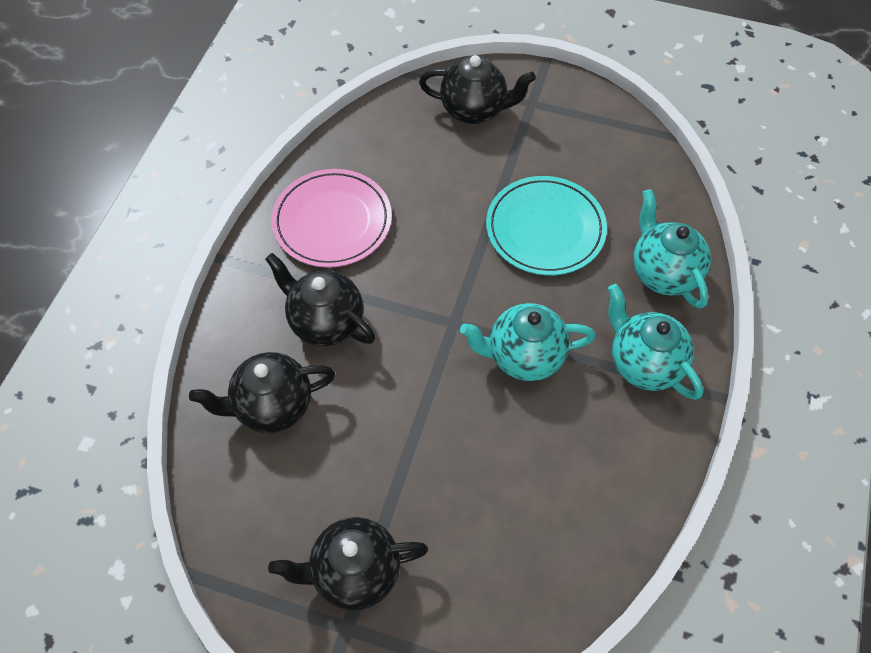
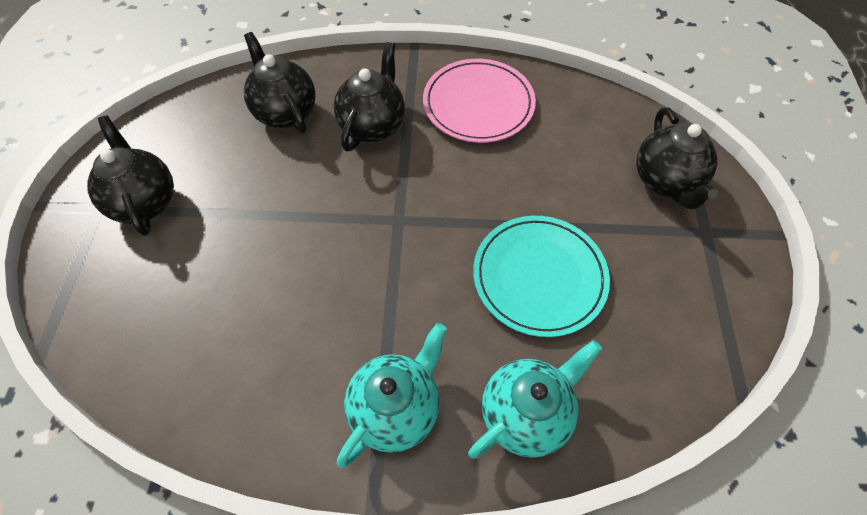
camera: 75 degrees right, 0 degrees up
(524, 356) = (376, 287): turquoise teapot -> none

